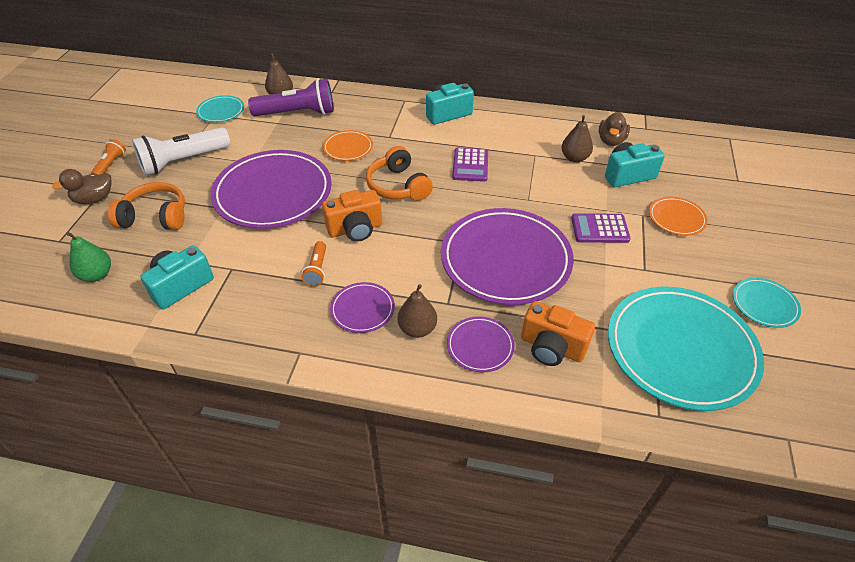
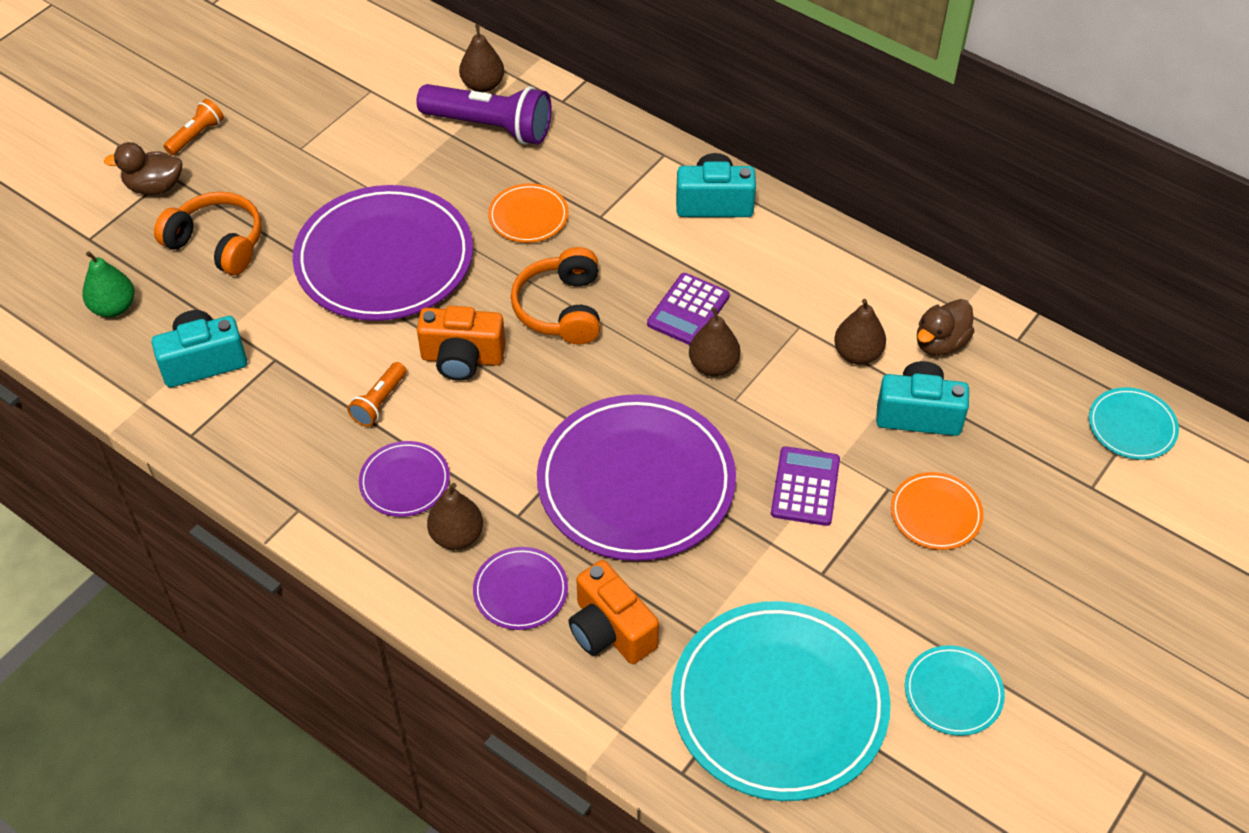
camera: 25 degrees right, 5 degrees up
(183, 161) = (292, 162): white flashlight -> none
(221, 111) = (383, 87): turquoise plate -> turquoise plate (1132, 426)
(504, 187) = (713, 365): none -> brown pear
(600, 229) = (805, 487): purple calculator -> purple calculator turned 75 degrees clockwise

